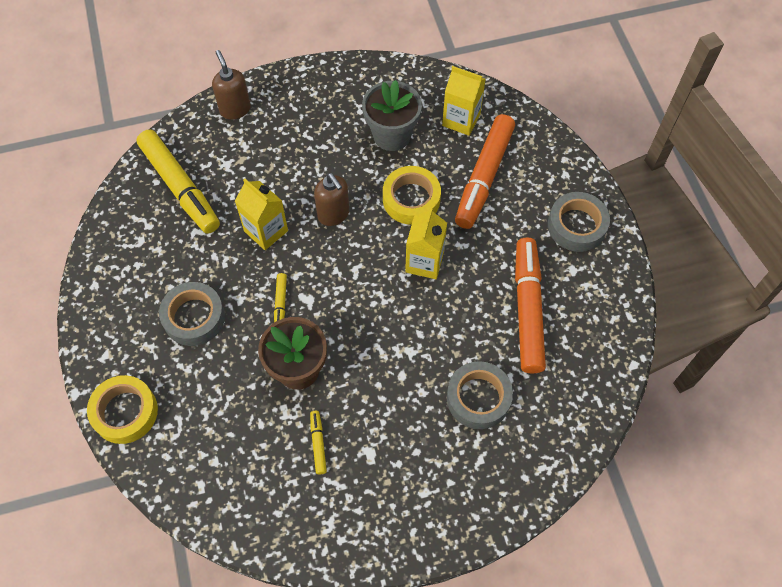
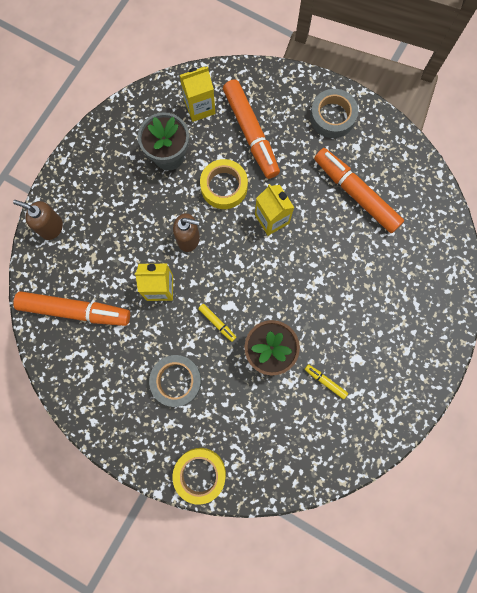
camera: 45 degrees left, 15 degrees up
(180, 187) = (75, 310): yellow marker -> orange marker
(478, 398) = (381, 271): grey tape -> none

